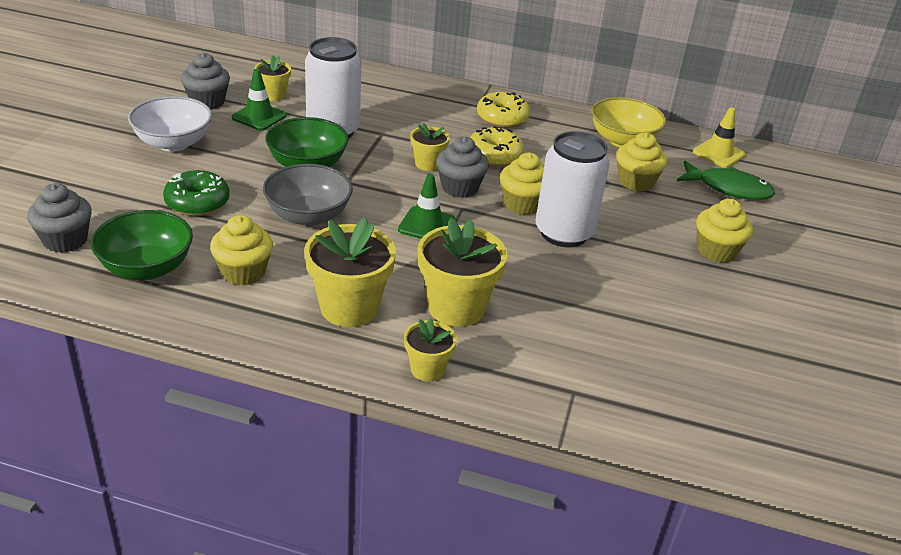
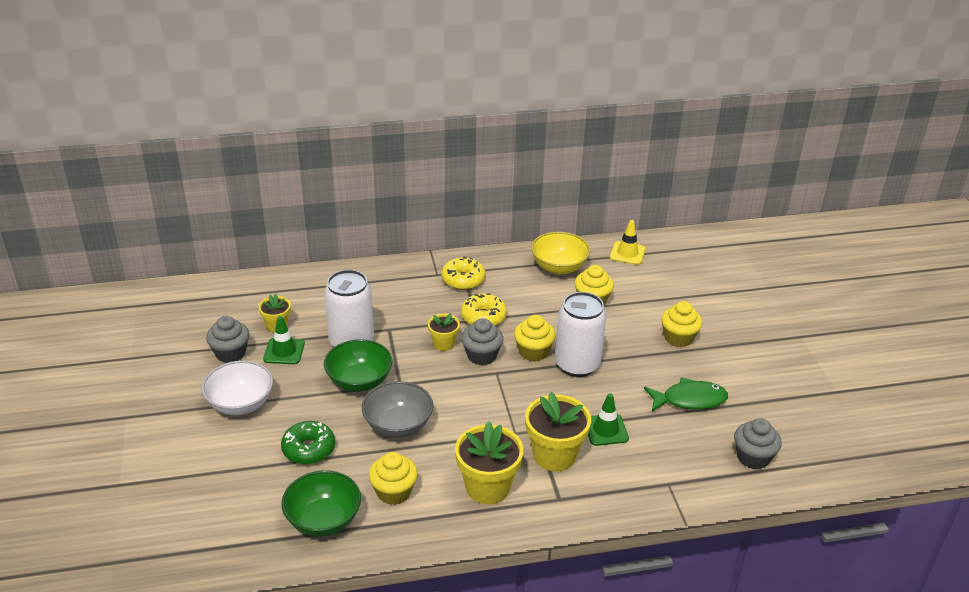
camera: 25 degrees left, 0 degrees up
(65, 240) = (241, 524): grey cupcake -> grey cupcake (753, 457)
(426, 225) = (484, 397): green traffic cone -> green traffic cone (605, 430)
(427, 369) = (572, 509): yellow flower pot -> none
(728, 188) = (653, 282): green fish -> green fish (689, 400)

